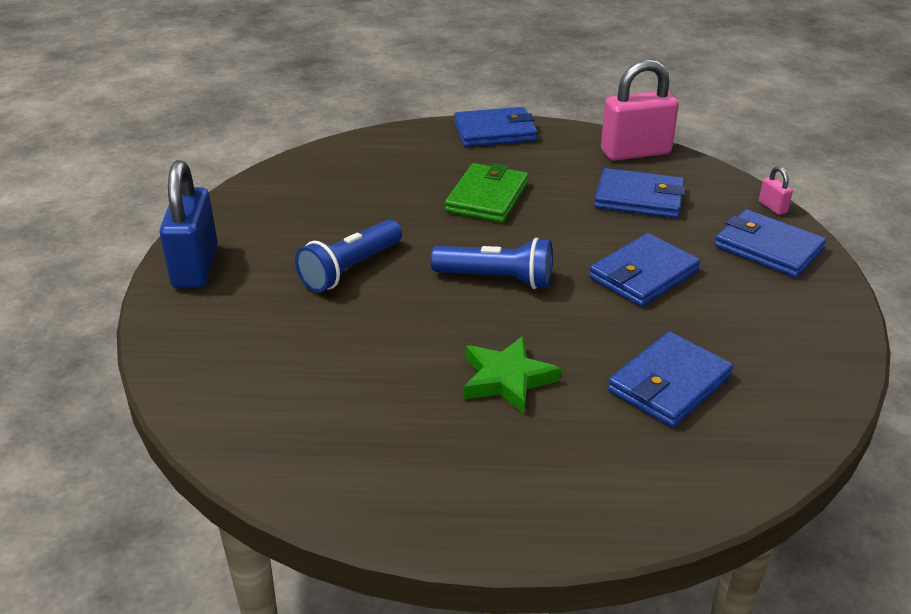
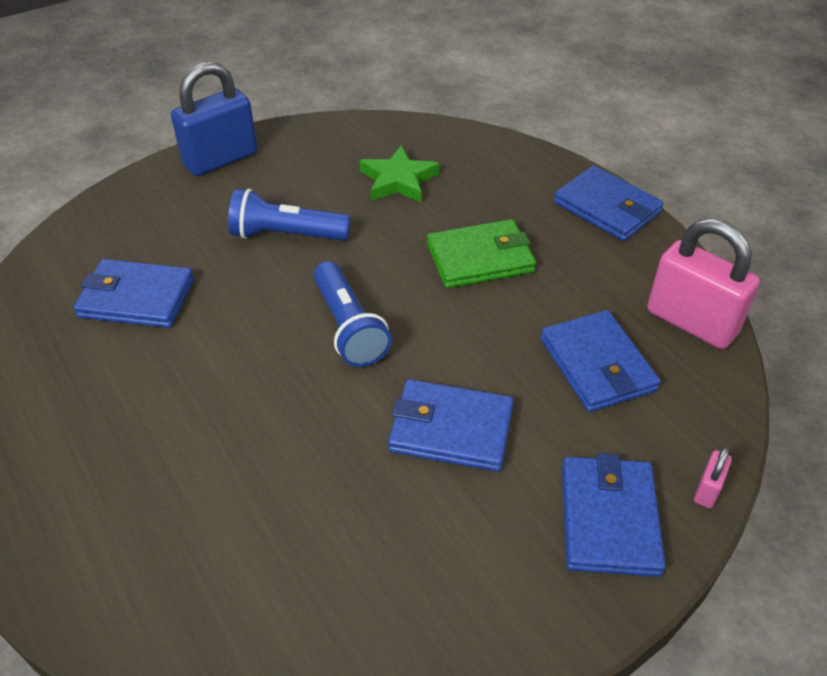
camera: 55 degrees right, 10 degrees up
(507, 379) = (200, 404): green star -> green star (398, 180)
(669, 384) = (274, 528): blue wallet -> blue wallet (136, 298)

